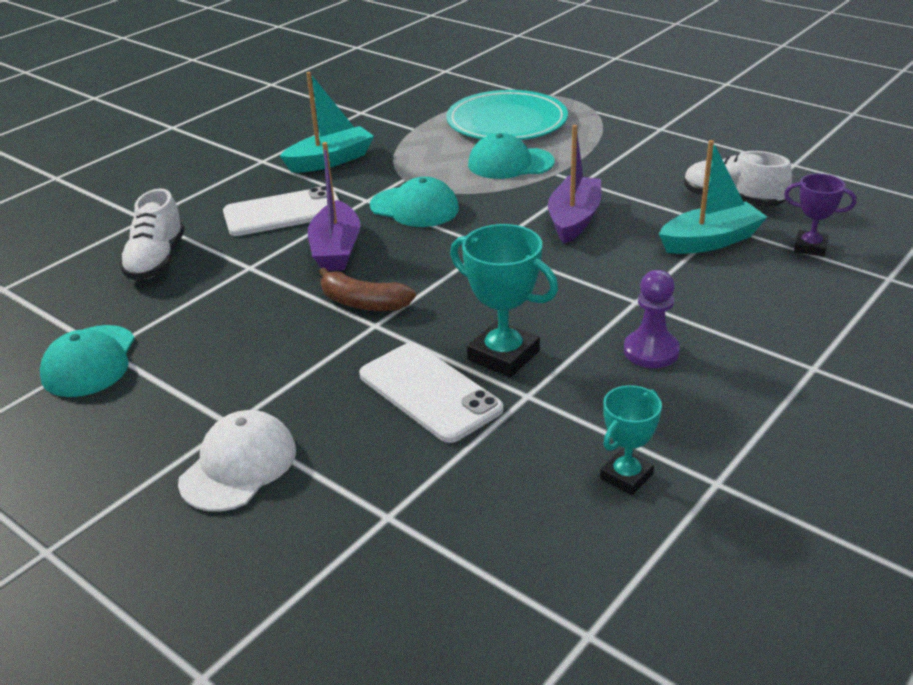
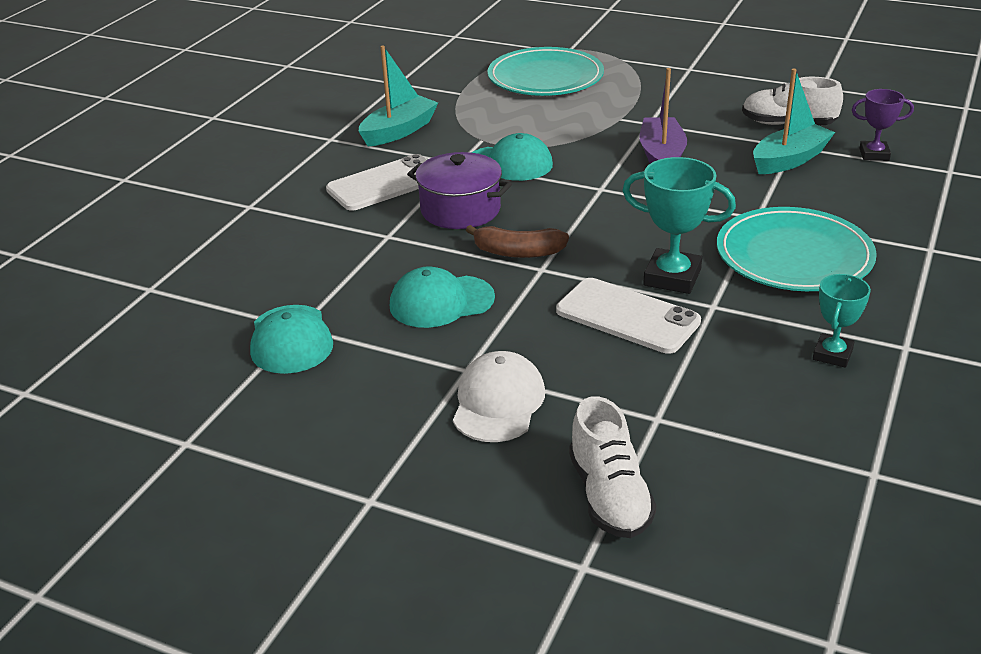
camera: 15 degrees left, 0 degrees up
(156, 261) = (290, 243): white shoe -> white shoe (609, 496)
(336, 249) = (460, 210): purple boat -> purple pot
(510, 163) = (573, 114): turquoise cap -> turquoise cap (441, 302)
(651, 351) = (794, 255): purple pawn -> turquoise plate

